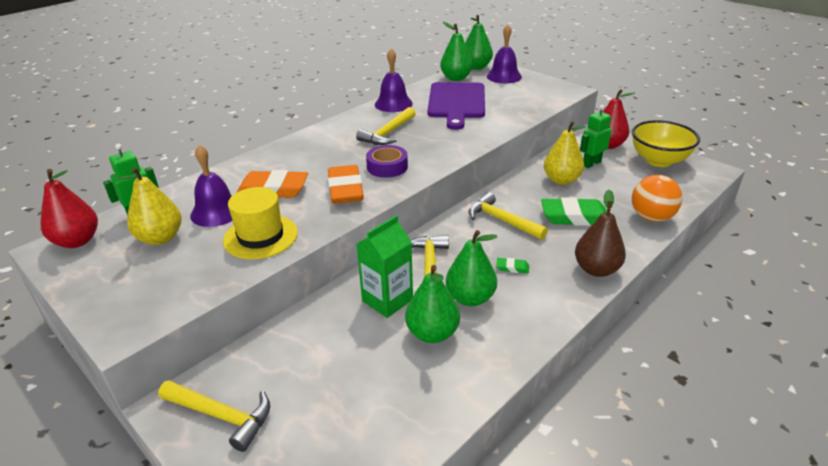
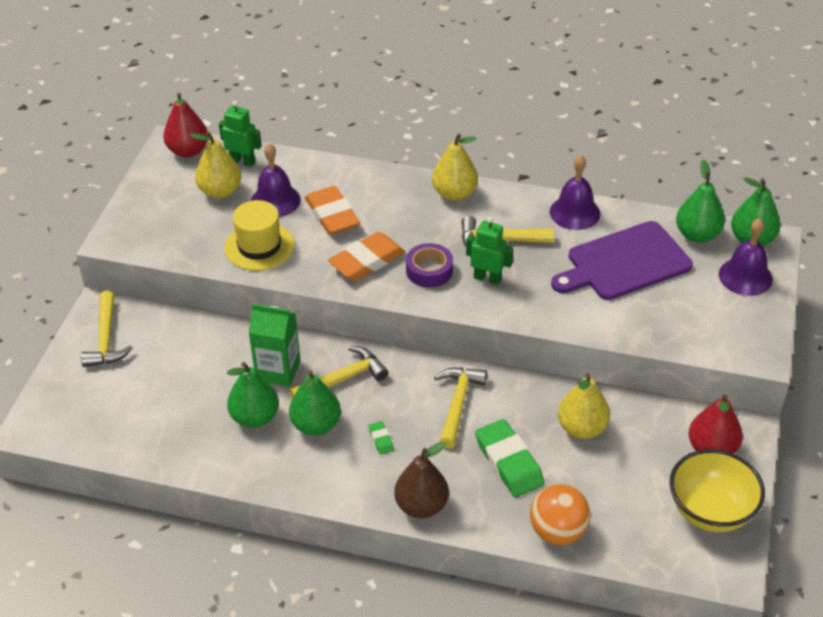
camera: 60 degrees right, 10 degrees up
(320, 135) = (454, 194): none -> yellow pear
(591, 163) = (646, 445): green robot -> green robot (487, 278)

